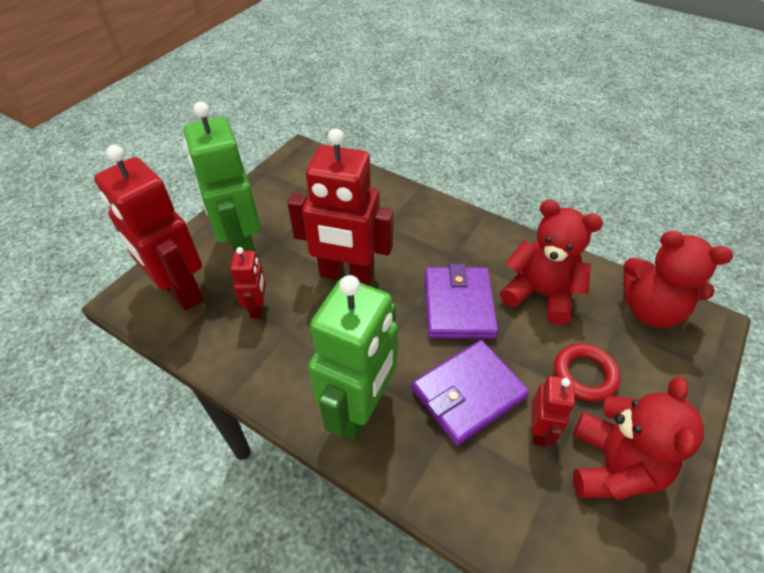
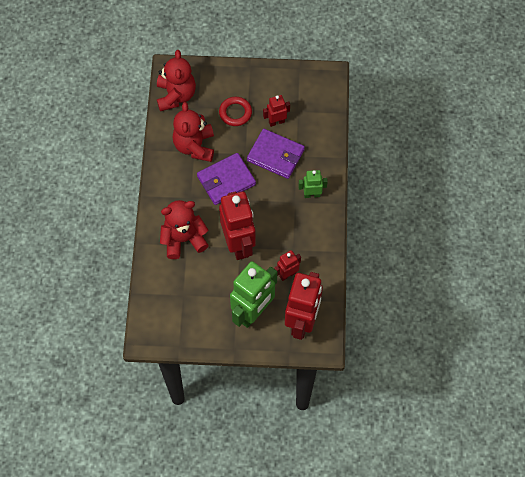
camera: 120 degrees left, 15 degrees up
(360, 409) = (312, 194): green robot -> green robot, size x0.49
(612, 466) = (276, 91): red teddy bear -> red teddy bear (183, 239)

